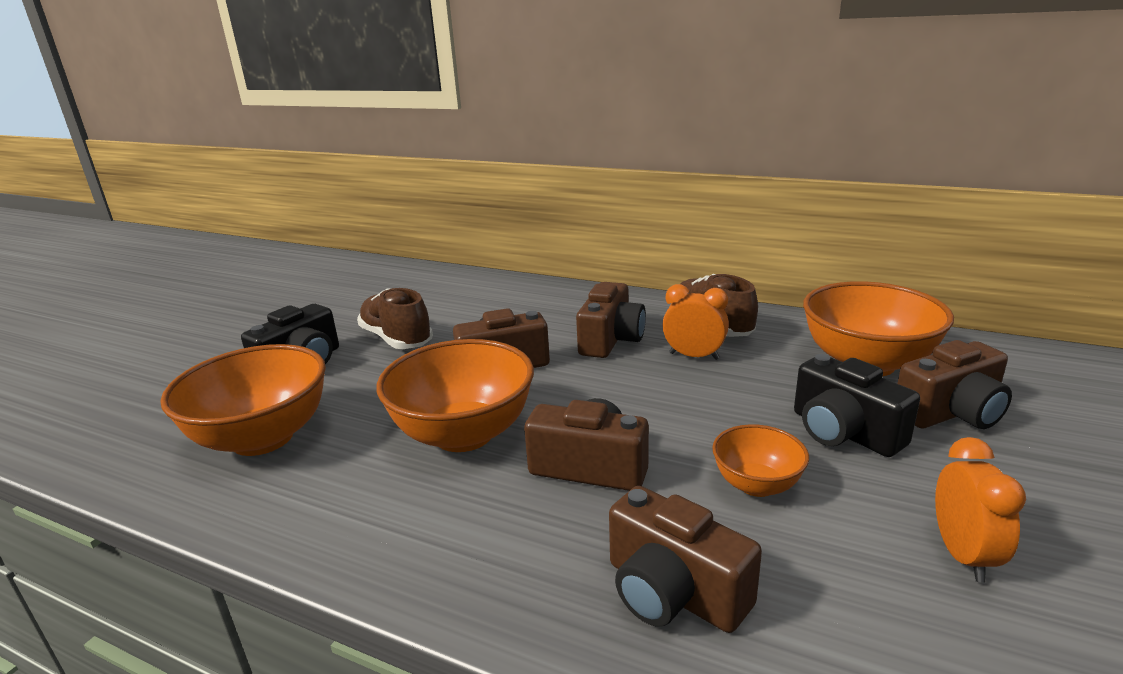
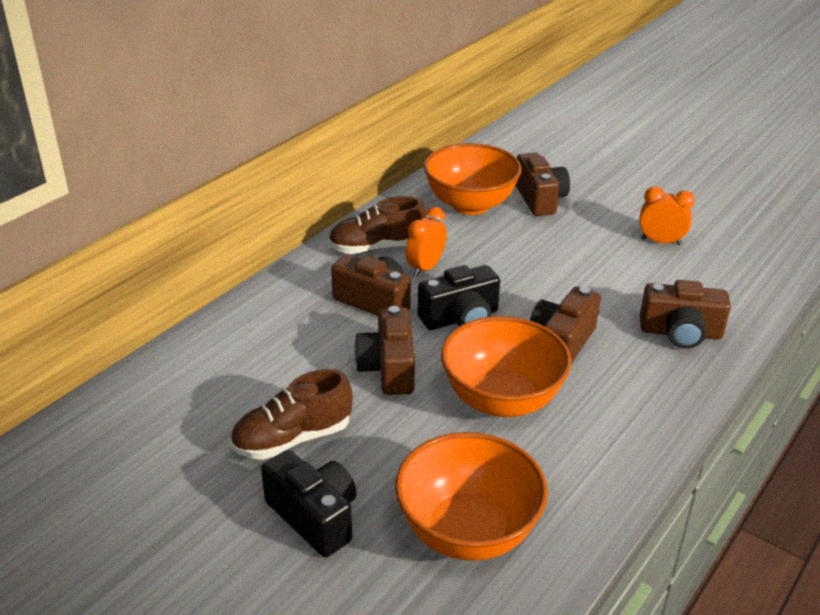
camera: 80 degrees left, 10 degrees up
(673, 592) = (680, 333): brown camera -> brown camera turned 45 degrees clockwise
(756, 485) = (595, 283): orange bowl -> none
(843, 432) = (549, 239): black camera -> black camera (460, 318)

